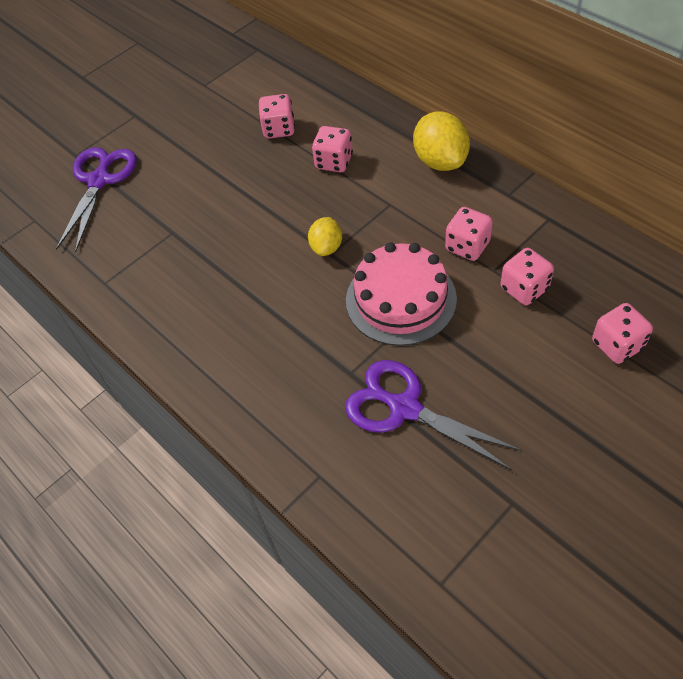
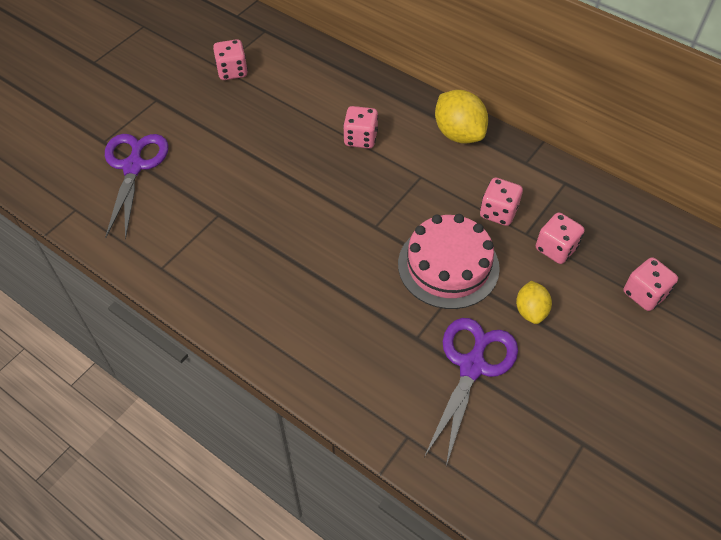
camera: 15 degrees left, 0 degrees up
(279, 129) = (302, 109): pink dice -> pink dice (232, 71)
(326, 247) = (370, 220): yellow lemon -> yellow lemon (530, 311)
(405, 408) = (472, 366): purple scissors -> purple scissors turned 90 degrees clockwise

